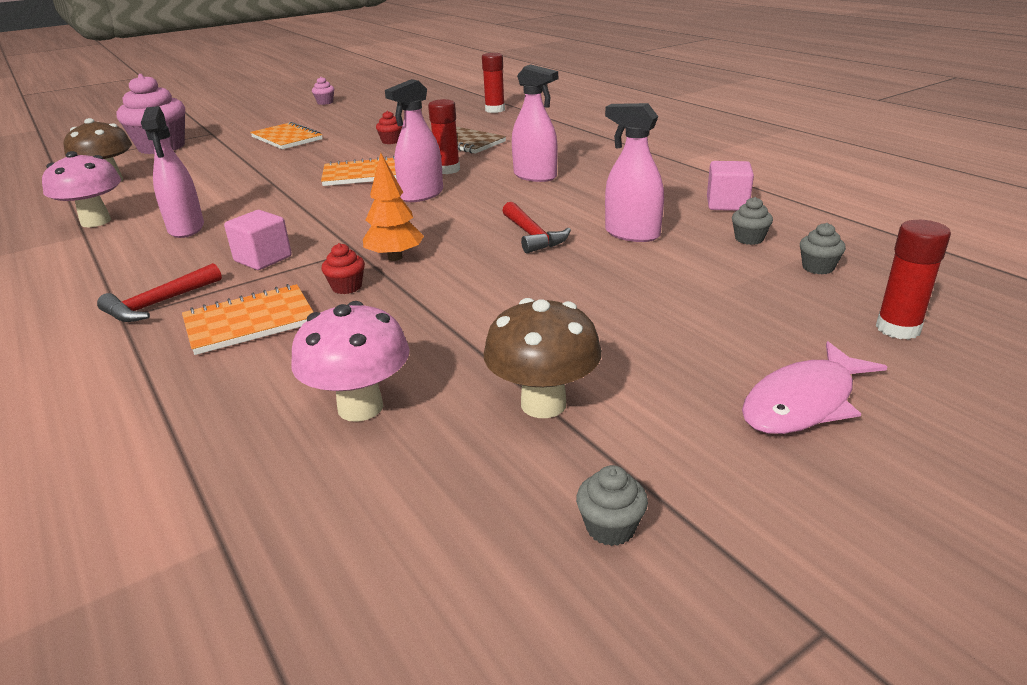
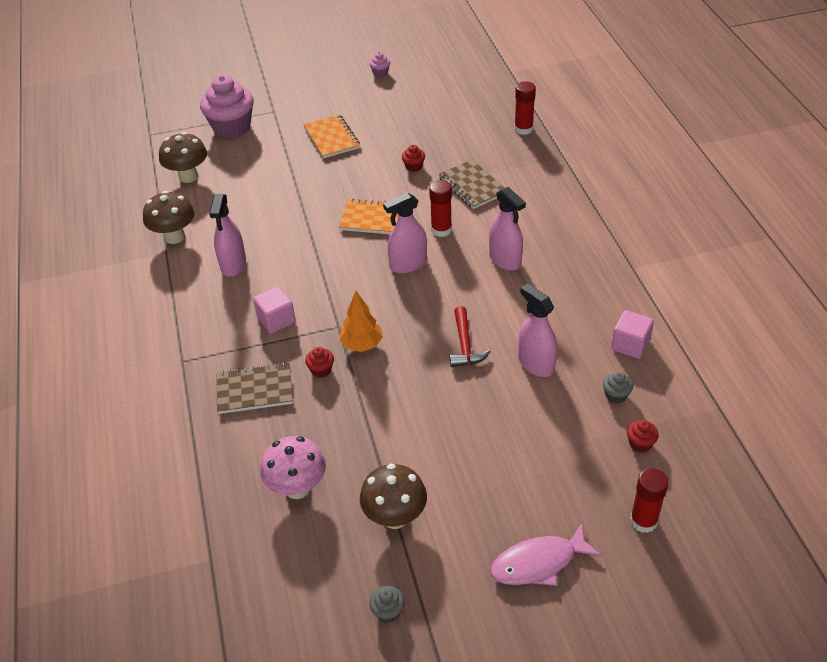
camera: 20 degrees right, 15 degrees up
(96, 221) = (174, 237): pink mushroom -> brown mushroom
(158, 304) = (204, 353): red hammer -> none
(250, 322) = (255, 390): orange notebook -> brown notebook
(818, 267) = (640, 444): grey cupcake -> red cupcake

